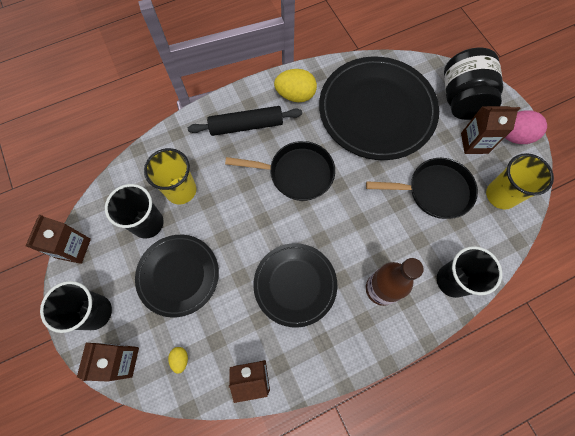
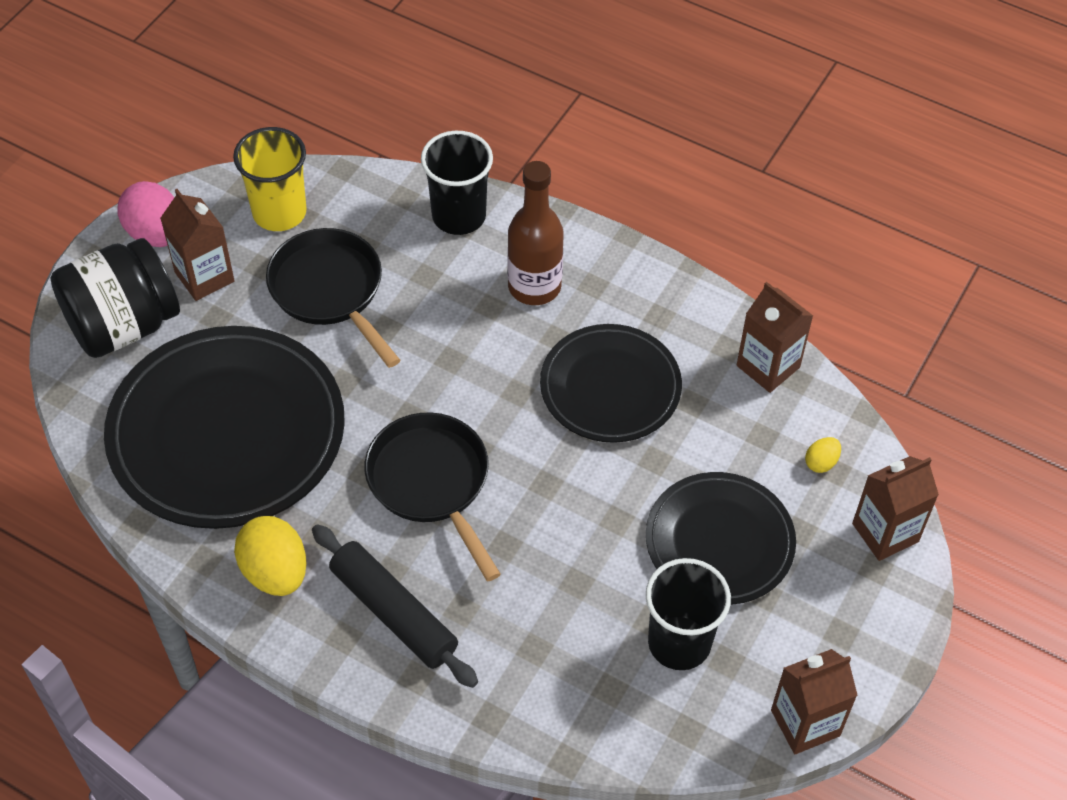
camera: 125 degrees left, 15 degrees down
(95, 312) = (861, 615): black cup -> none
(181, 190) = (587, 633): yellow cup -> none

